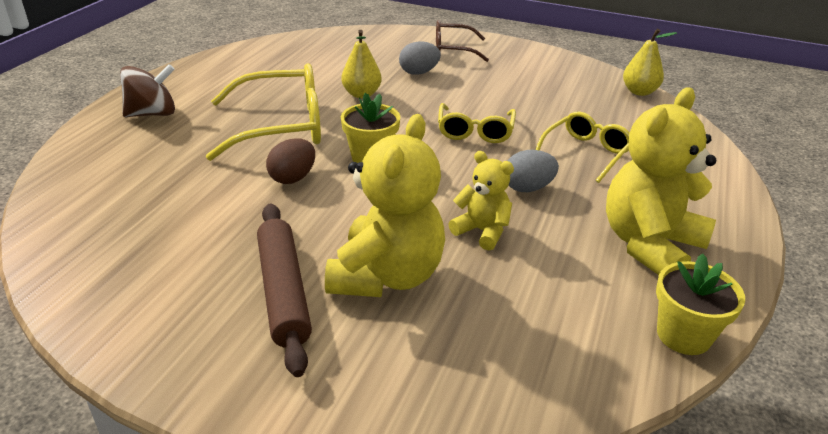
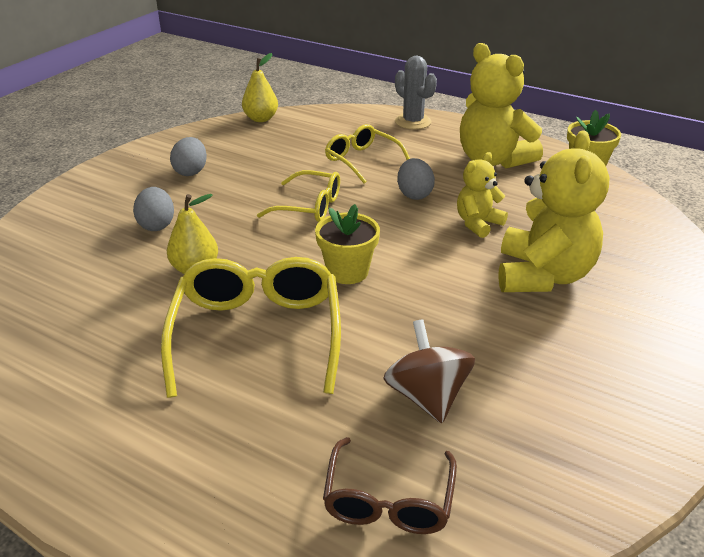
camera: 80 degrees left, 0 degrees up
(152, 114) = (171, 468): brown spinning top -> brown spinning top (427, 396)
(284, 292) = (573, 333): brown rolling pin -> none
(293, 178) = (380, 326): brown egg -> none
(387, 276) = (543, 276): yellow teddy bear -> yellow teddy bear turned 75 degrees clockwise
(453, 50) = (107, 197): brown glasses -> brown glasses (388, 500)
(510, 74) = (191, 171): none -> grey egg
(713, 181) = (413, 122): none -> grey cactus

